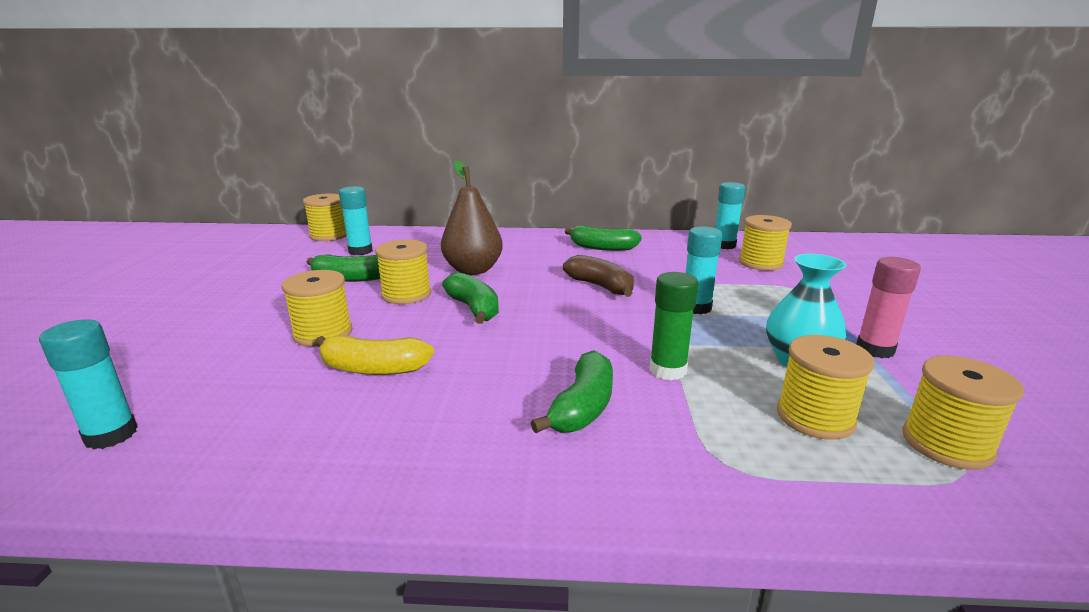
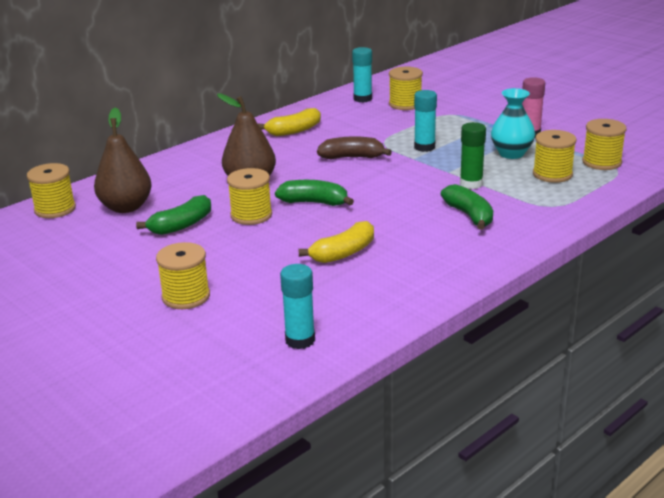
camera: 45 degrees left, 5 degrees up
(323, 333) = (266, 256): yellow spool -> yellow spool (186, 296)
(360, 251) = (126, 207): turquoise glue stick -> brown pear
(602, 247) = (294, 131): green banana -> yellow banana

